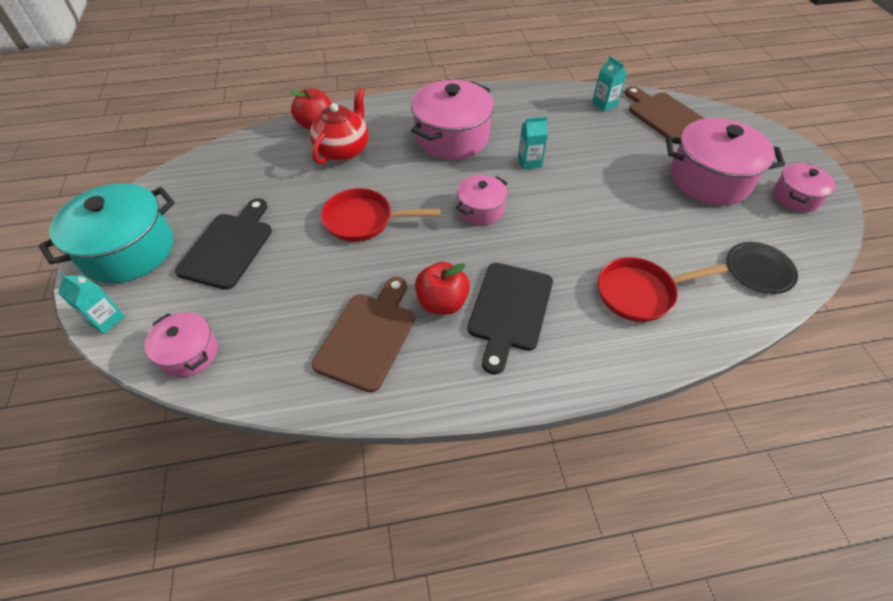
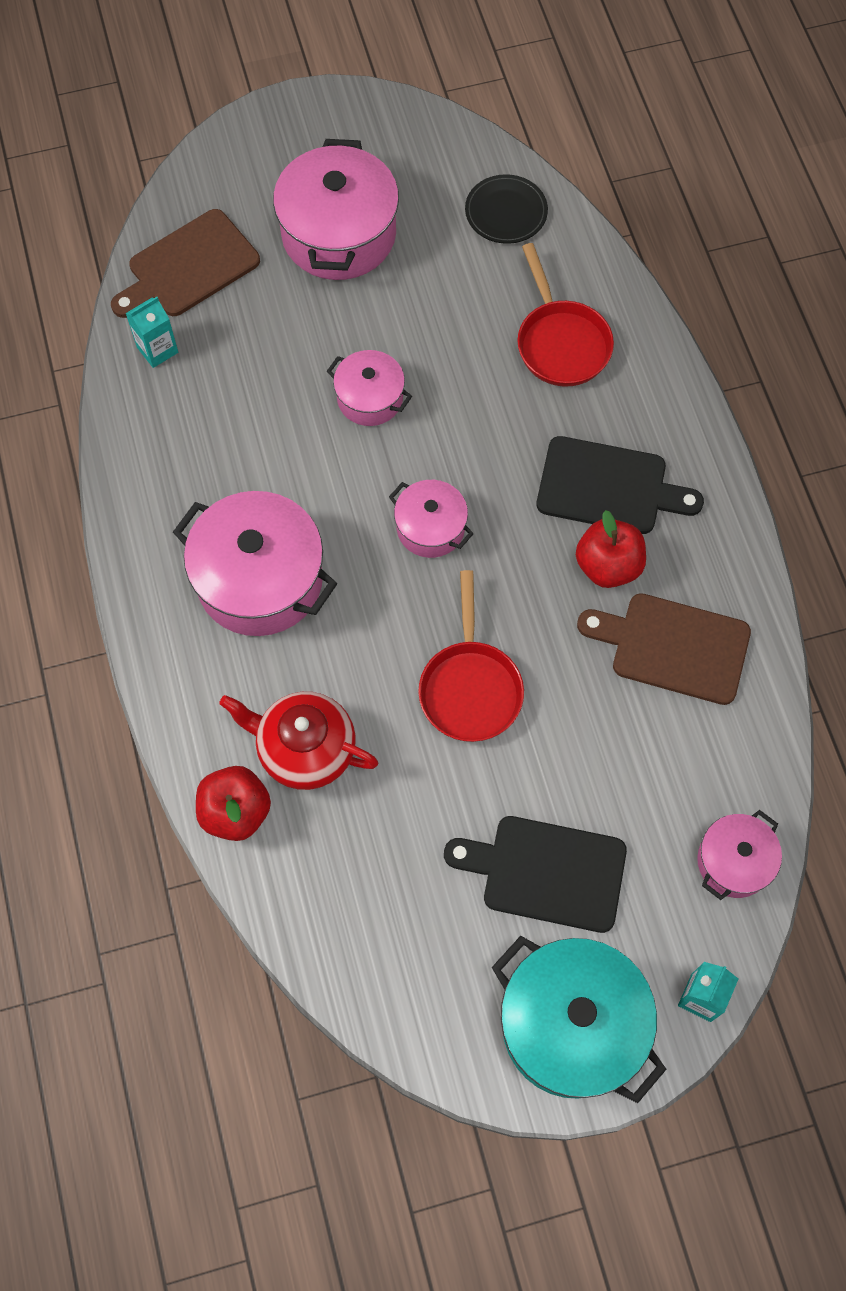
camera: 95 degrees left, 15 degrees up
(529, 162) = (317, 463): turquoise carton -> none
(795, 197) = (369, 144): pink pot -> pink pot (370, 398)

